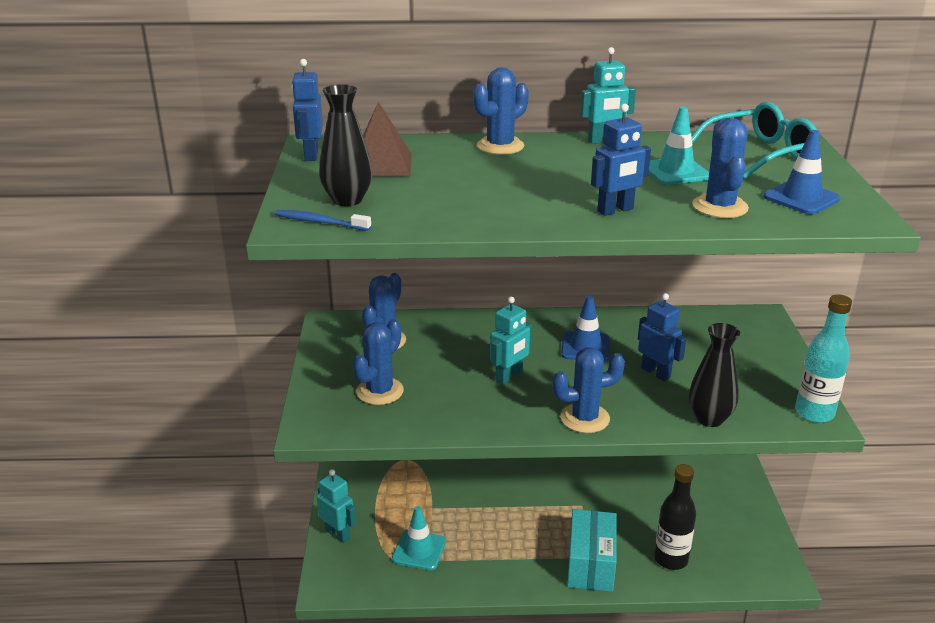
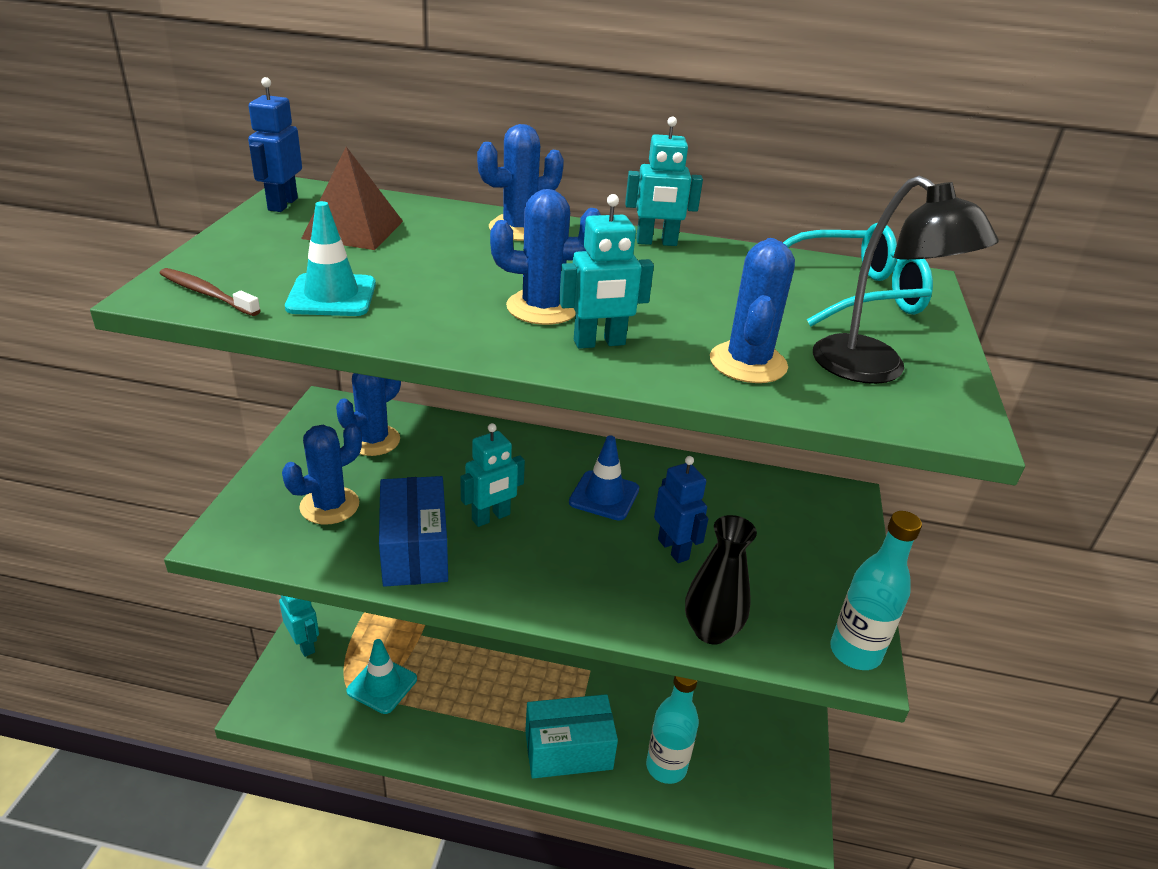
camera: 10 degrees right, 5 degrees up
(320, 222) = (207, 294): blue toothbrush -> brown toothbrush
(347, 200) = (269, 269): black vase -> none
(465, 409) = (414, 550): none -> blue box
(584, 418) = (552, 595): blue cactus -> blue cactus (542, 308)
(591, 564) = (568, 750): turquoise box -> turquoise box turned 60 degrees clockwise
(615, 210) = (599, 343): blue robot -> turquoise robot
(671, 559) = (666, 767): black bottle -> turquoise bottle
(675, 172) = (721, 300): turquoise traffic cone -> turquoise traffic cone (331, 296)
(801, 198) = (874, 369): blue traffic cone -> black lamp

